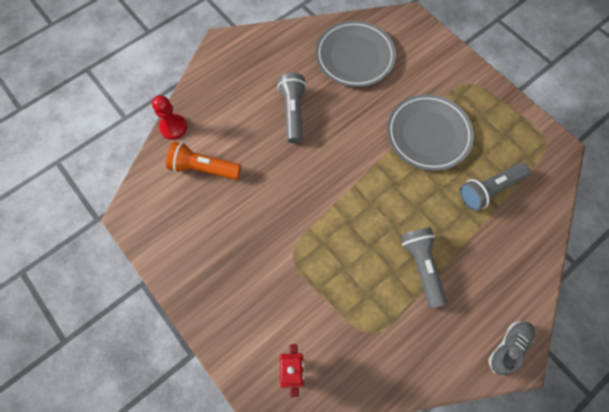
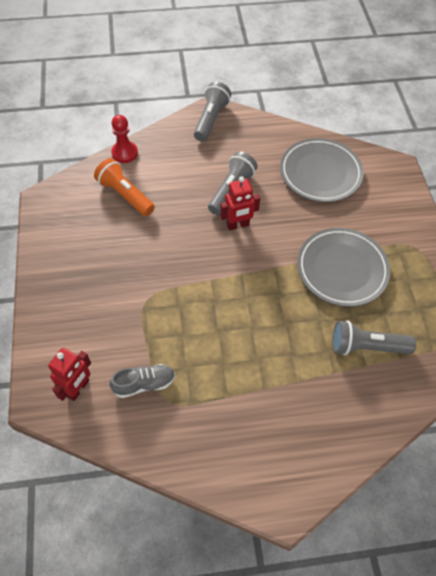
camera: 30 degrees right, 10 degrees down
(320, 142) = (238, 225): none -> red robot
(421, 267) = (252, 374): grey flashlight -> grey flashlight (211, 119)
(508, 347) = (282, 491): grey shoe -> grey shoe (144, 384)

